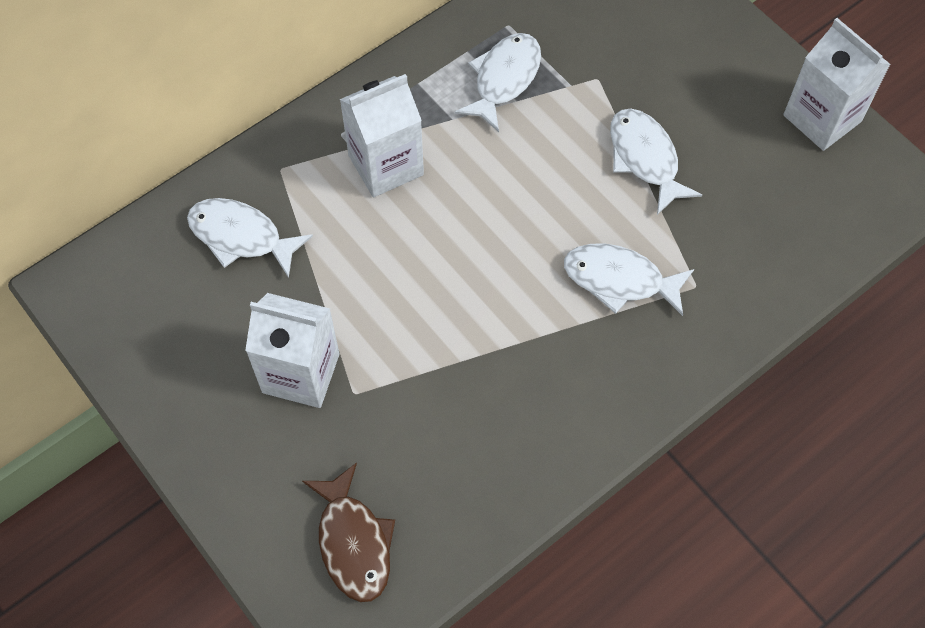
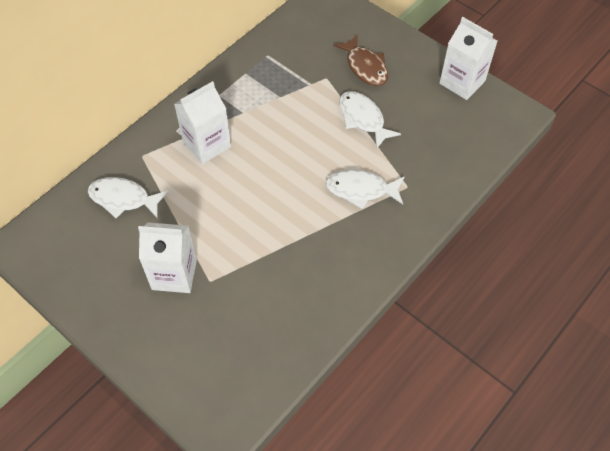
camera: 10 degrees left, 5 degrees down
(353, 542) = (224, 371): brown fish -> brown fish (365, 67)
(504, 79) = (270, 86): white fish -> none

